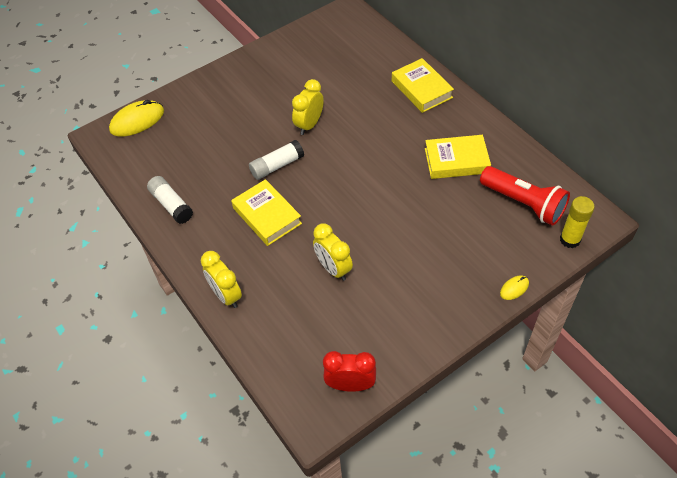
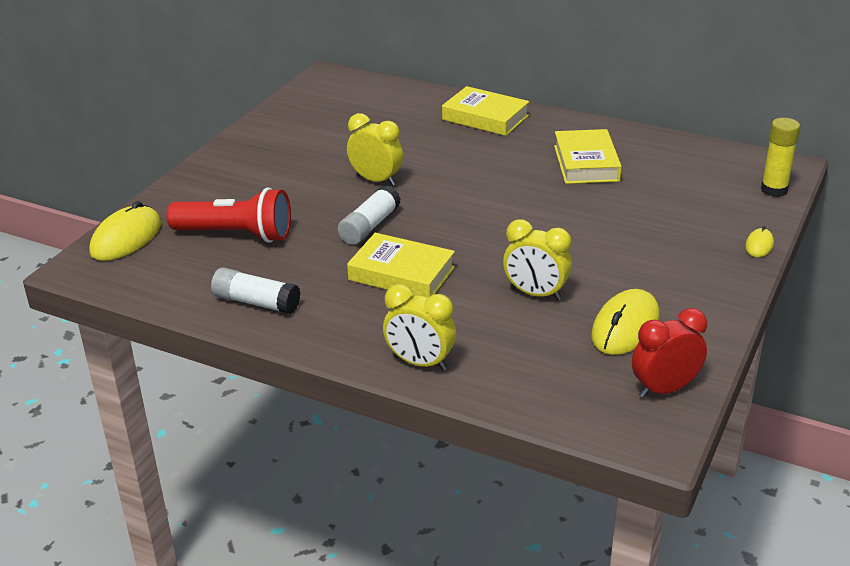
camera: 30 degrees left, 20 degrees down
(309, 125) = (376, 180): yellow clock -> yellow clock turned 120 degrees clockwise
(367, 322) = (625, 327): none -> yellow mouse
(456, 161) = (586, 163): yellow book -> yellow book turned 60 degrees counterclockwise
(523, 203) = (695, 176): red flashlight -> red flashlight (236, 235)

